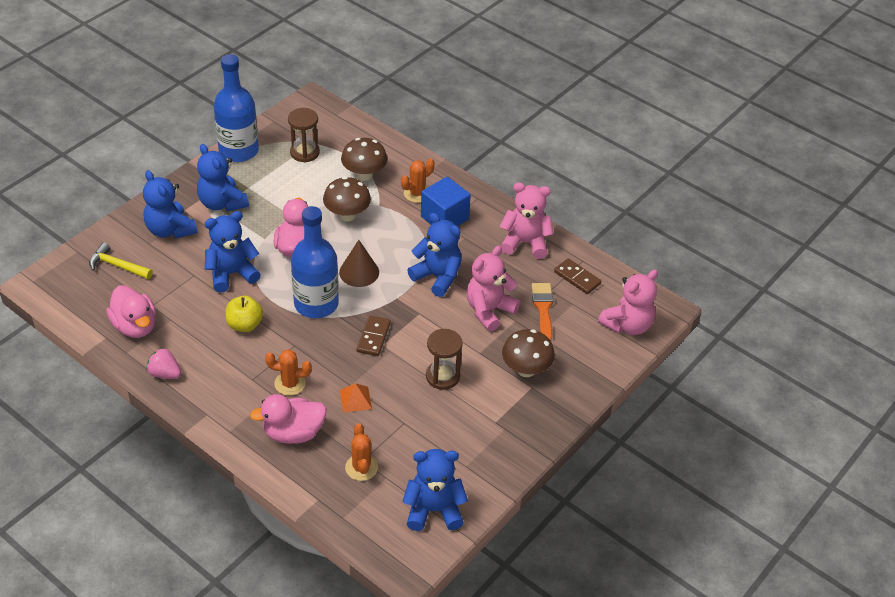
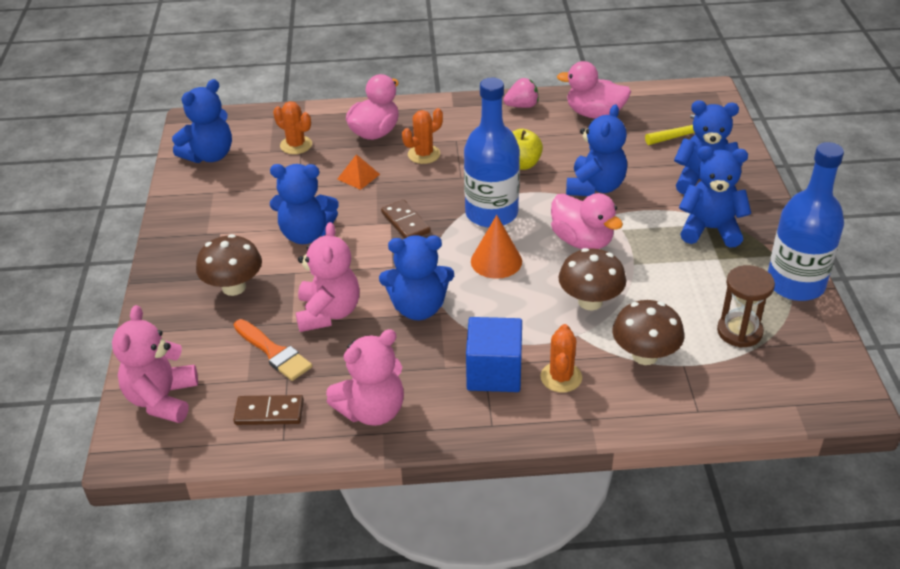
camera: 140 degrees right, 5 degrees down
(359, 272) = (496, 261): brown cone -> orange cone
(442, 376) = (306, 234): brown hourglass -> blue teddy bear

